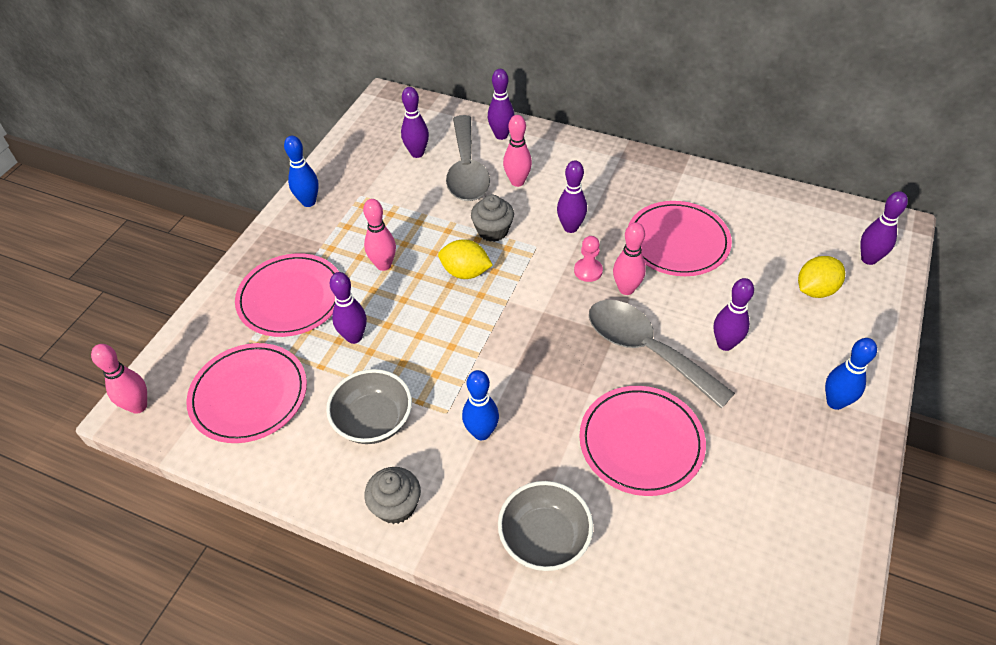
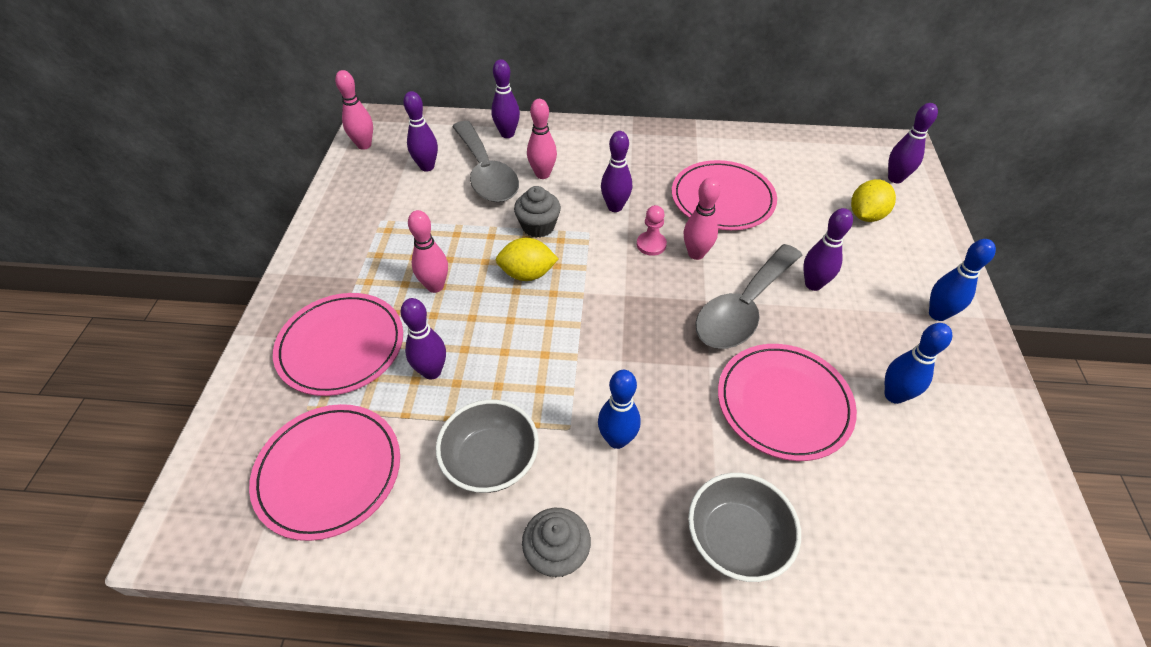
camera: 20 degrees left, 0 degrees up
(138, 406) = (186, 526): pink bowling pin -> pink bowling pin (364, 145)
(308, 202) = (324, 238): blue bowling pin -> blue bowling pin (894, 395)
(646, 350) = (743, 308): grey spoon -> grey spoon turned 75 degrees counterclockwise

